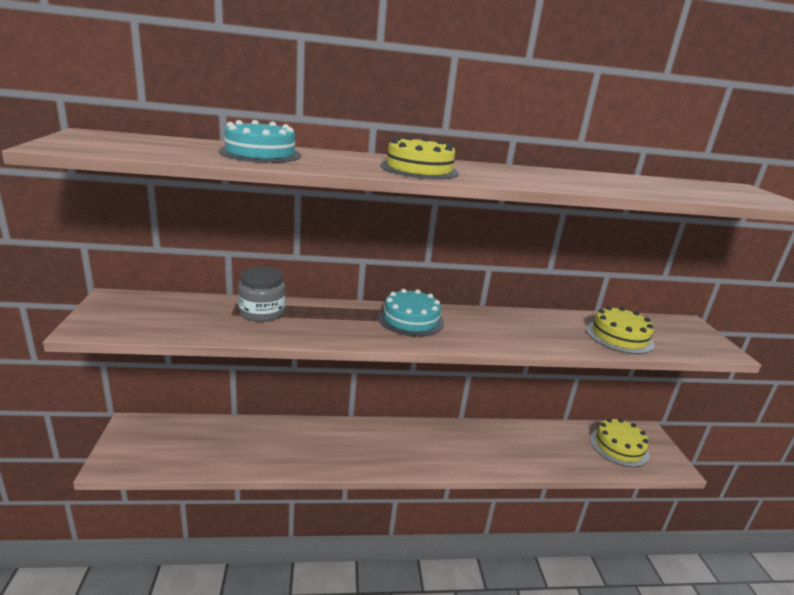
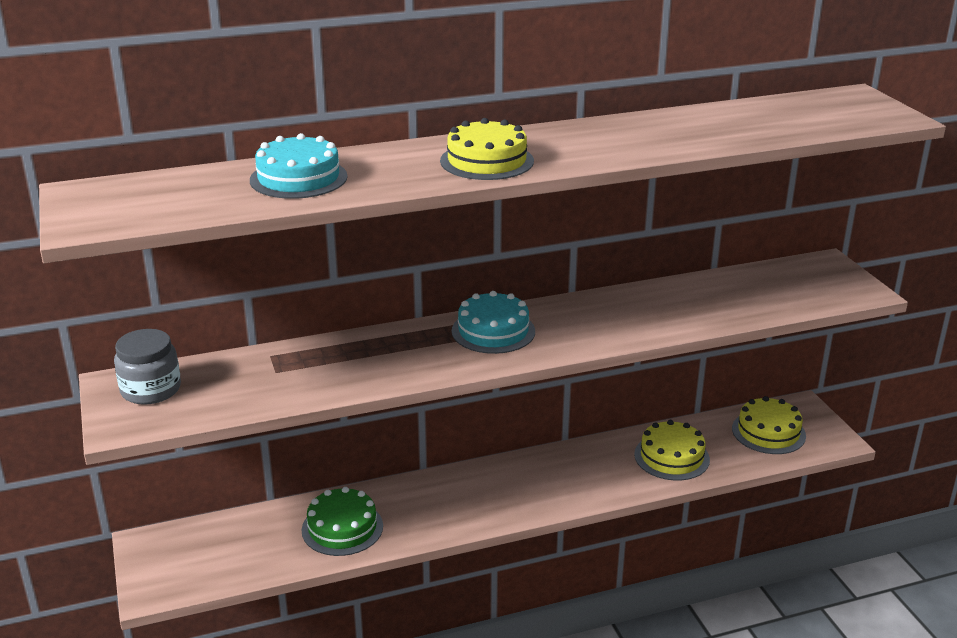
camera: 10 degrees left, 5 degrees up
(262, 312) = (310, 361): grey jar -> grey jar (151, 389)
(272, 447) = (342, 528): none -> green cake
(619, 336) = (745, 300): yellow cake -> yellow cake (671, 457)

